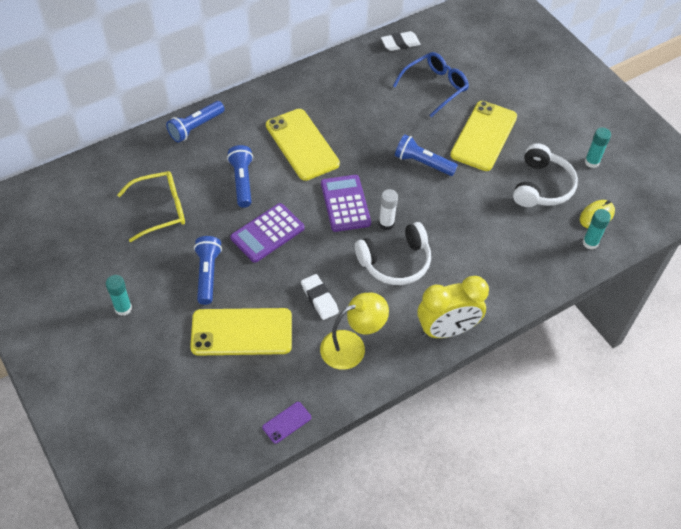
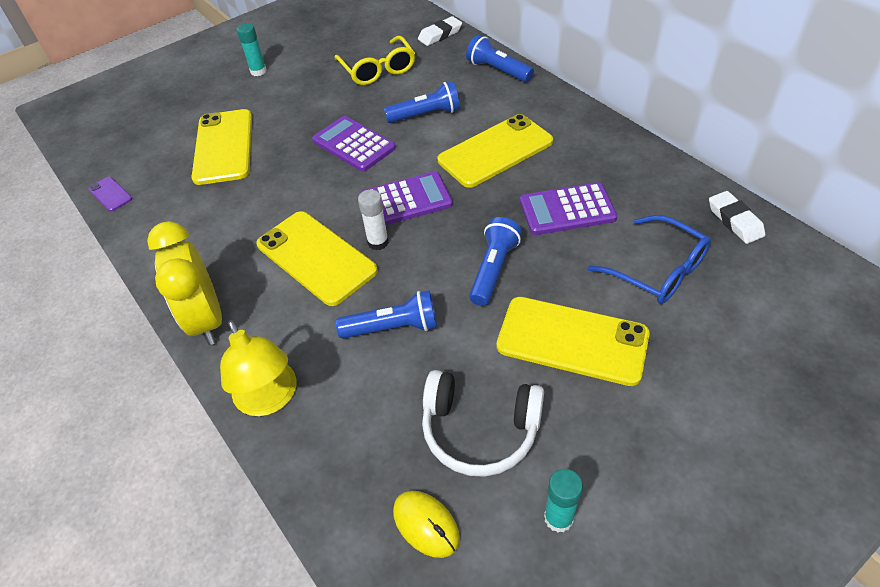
camera: 90 degrees right, 5 degrees down
(207, 274) = (297, 113): blue flashlight -> blue flashlight (393, 327)
(319, 299) = (262, 197): white eraser -> white eraser (440, 35)
(352, 346) = (194, 232): yellow lamp -> yellow lamp (270, 399)
(374, 117) = (567, 210): none -> purple calculator
(395, 262) = (316, 257): white headphones -> yellow phone
(590, 243) = (362, 511): turquoise glue stick -> none

